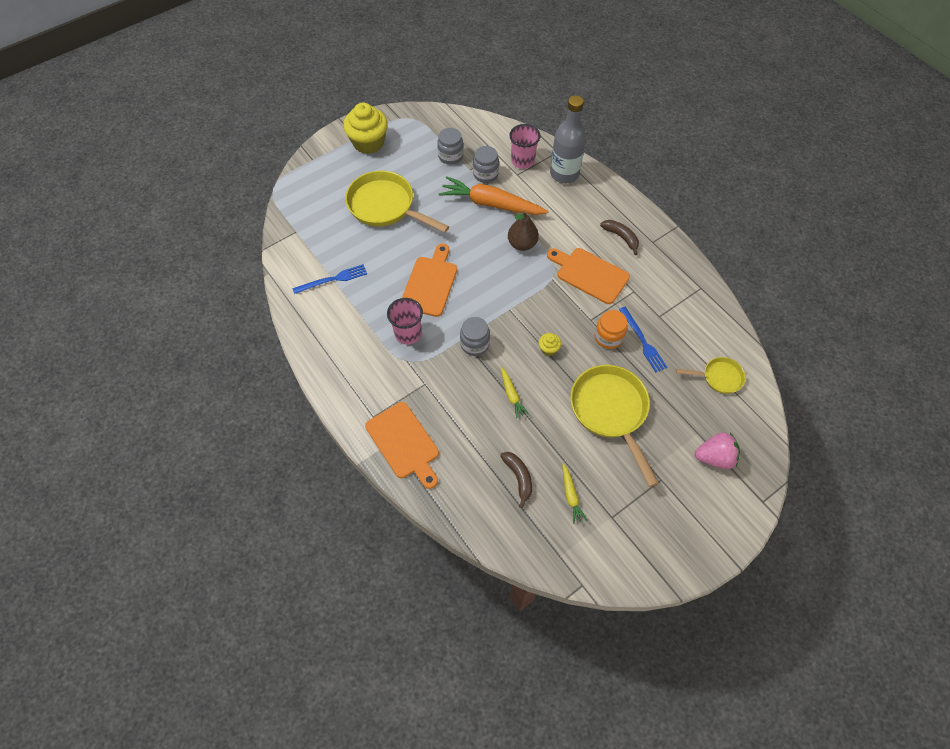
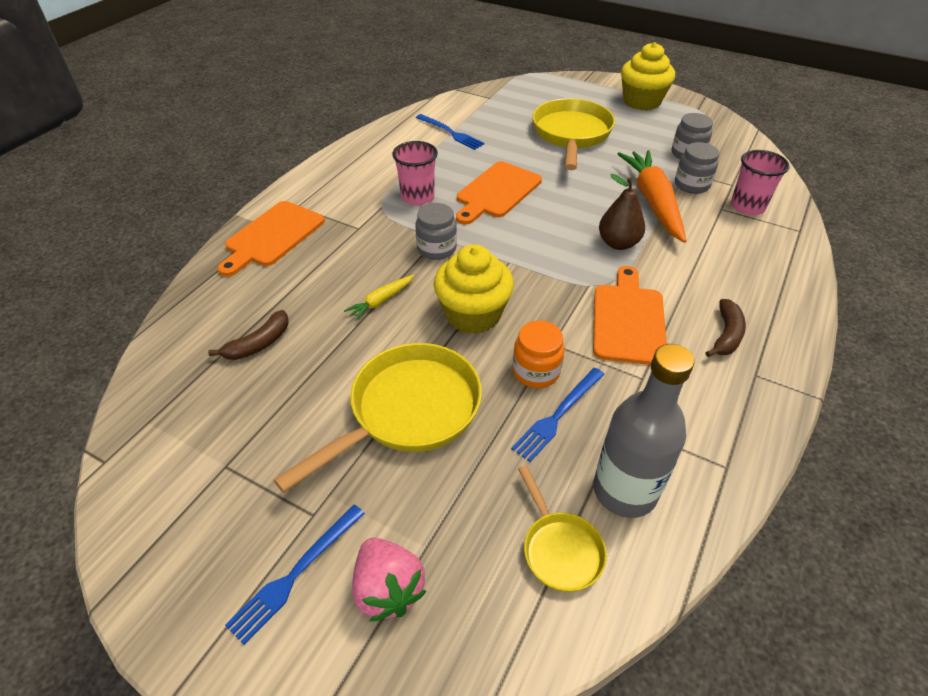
camera: 65 degrees right, 15 degrees down
(430, 283) = (496, 192): orange cutting board -> orange cutting board turned 135 degrees clockwise
(548, 349) = (473, 314): yellow cupcake -> yellow cupcake, size x2.27
(564, 174) = (771, 247): grey bottle -> grey bottle (624, 491)
(571, 495) = (247, 406): yellow carrot -> none
(693, 496) = (295, 574): none -> blue fork

